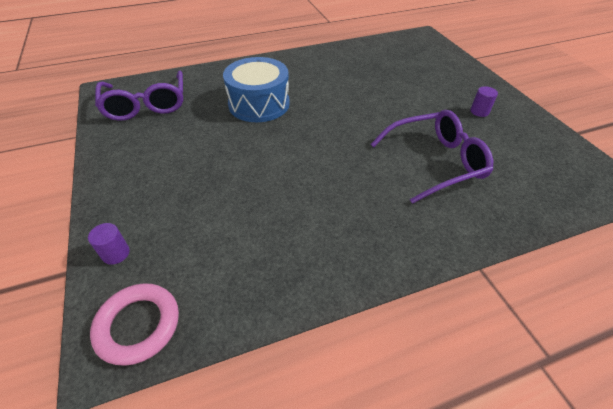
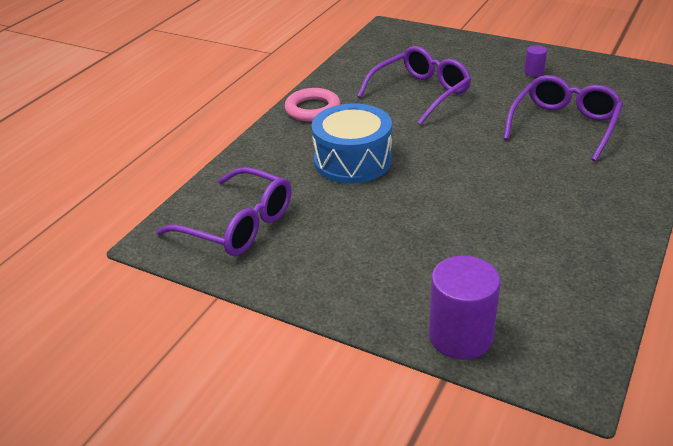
camera: 40 degrees left, 10 degrees down
(116, 253) = (460, 336): purple cylinder -> purple cylinder, size x2.07
(138, 325) = (565, 356): pink ring -> pink ring (312, 109)
(371, 85) = (420, 93): none -> purple glasses

